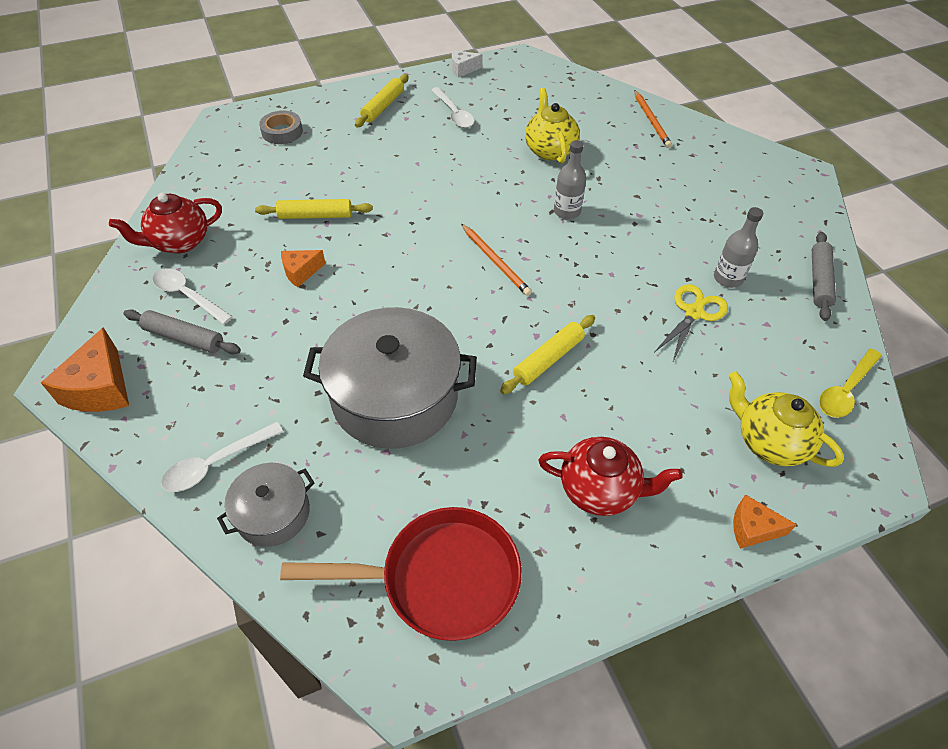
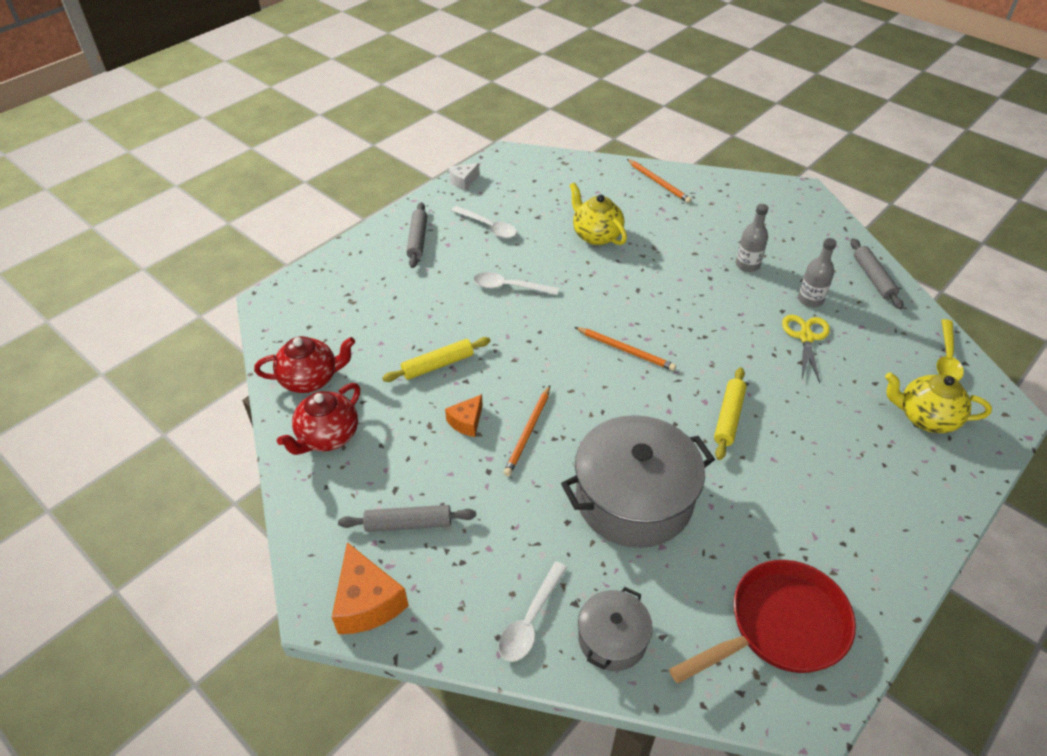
camera: 25 degrees left, 5 degrees down
(188, 296) = (379, 484): white spoon -> white spoon (509, 287)
(282, 132) = (340, 295): grey tape -> none
(346, 301) = (528, 432): none -> orange pencil
(383, 106) = (417, 240): yellow rolling pin -> grey rolling pin
(567, 211) = (650, 286): grey bottle -> grey bottle (747, 265)
(600, 490) = (840, 505): red teapot -> red teapot (310, 379)
(752, 528) = (959, 487): orange cheese -> none

